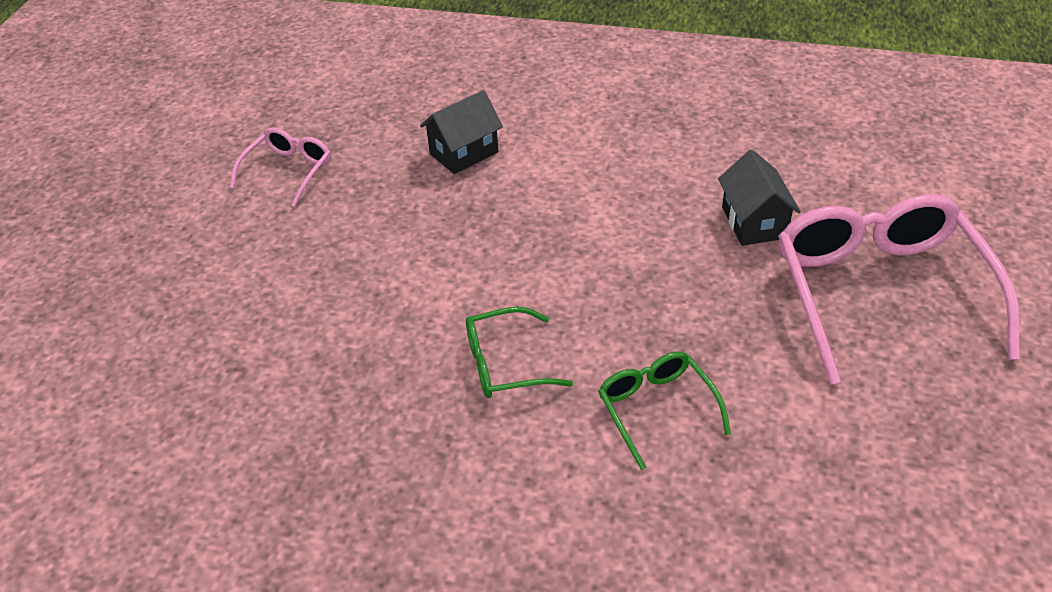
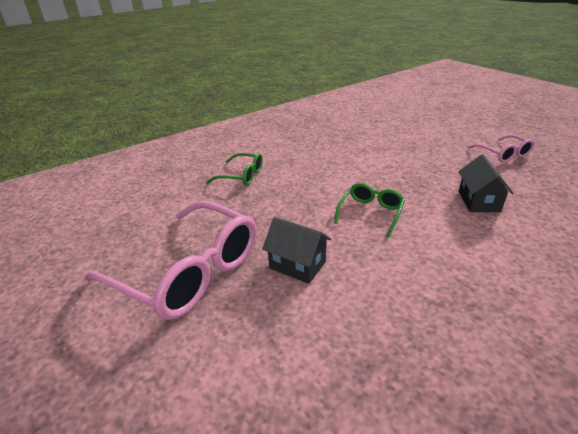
camera: 130 degrees right, 10 degrees down
(505, 364) = (309, 158): green glasses -> green glasses (370, 213)

